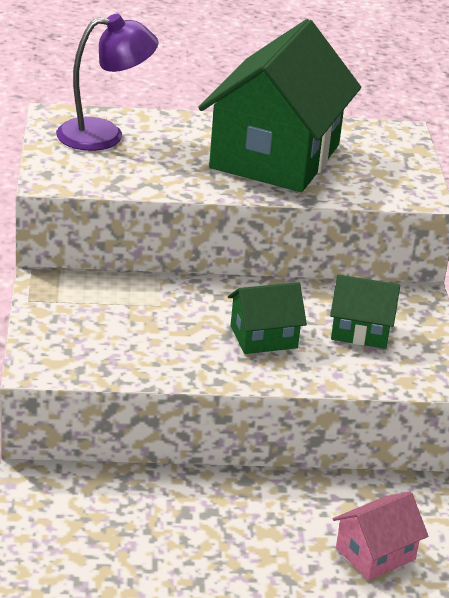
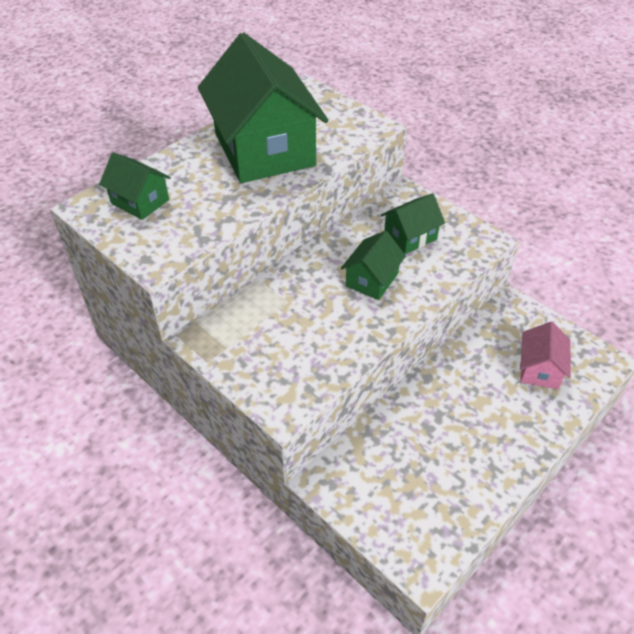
camera: 40 degrees left, 15 degrees up
(104, 135) = (140, 201): purple lamp -> green house

